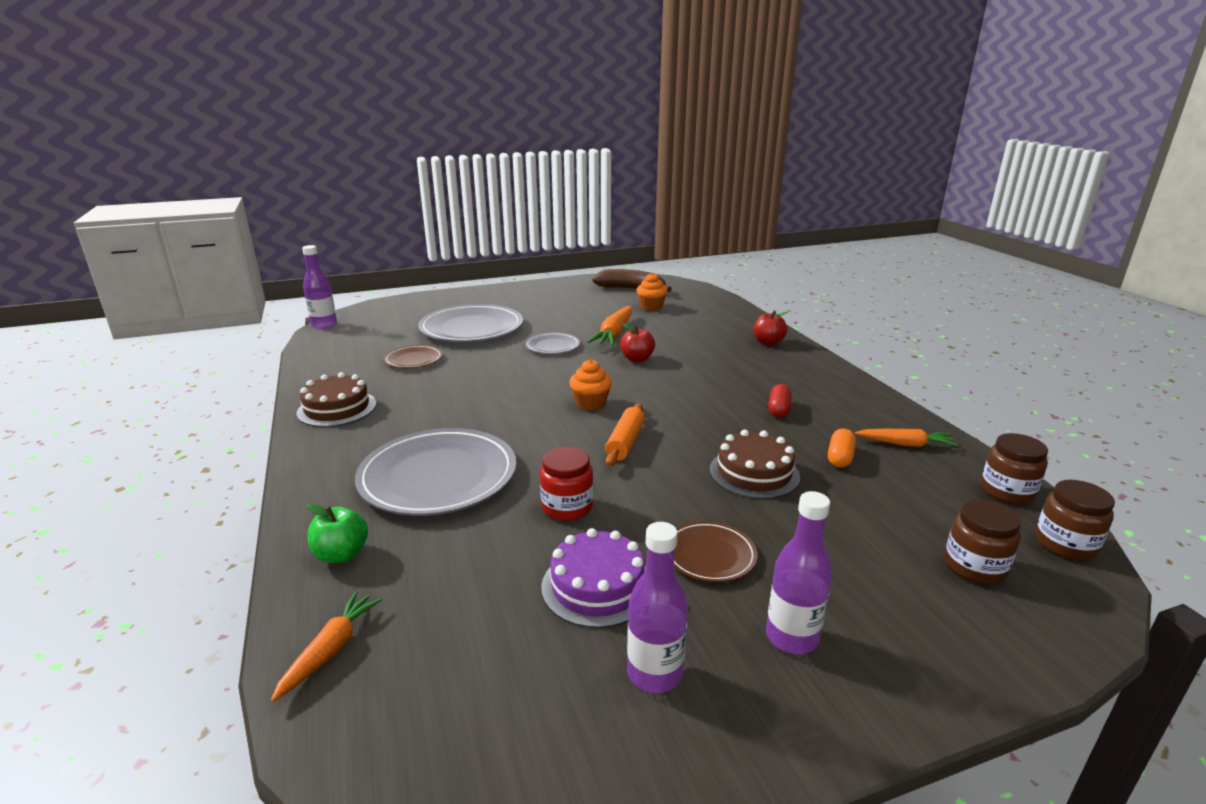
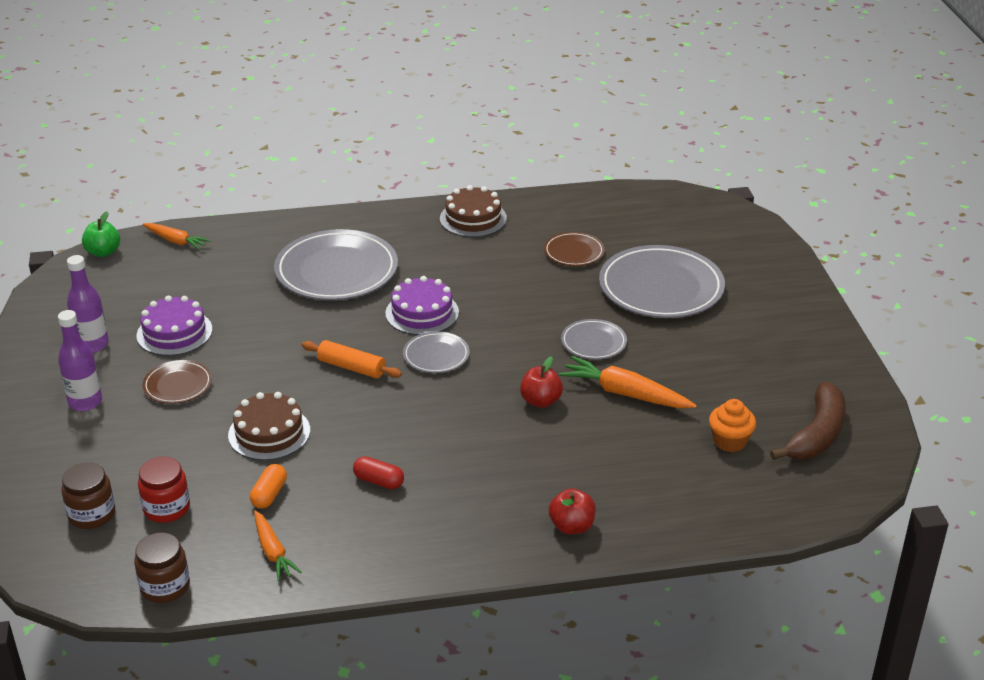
camera: 100 degrees right, 10 degrees up
(324, 325) = (685, 193): purple bottle -> none
(341, 554) = (259, 237): green apple -> green apple (103, 252)
(520, 417) = (422, 313): none -> purple cake
(567, 507) = (268, 327): red jar -> red jar (166, 508)
(590, 403) = (436, 355): orange cupcake -> grey plate
(840, 458) = (269, 494): orange capsule -> orange capsule turned 75 degrees clockwise
(905, 444) = (273, 551): orange carrot -> orange carrot turned 45 degrees counterclockwise
(1065, 544) = (83, 583): brown jar -> none

